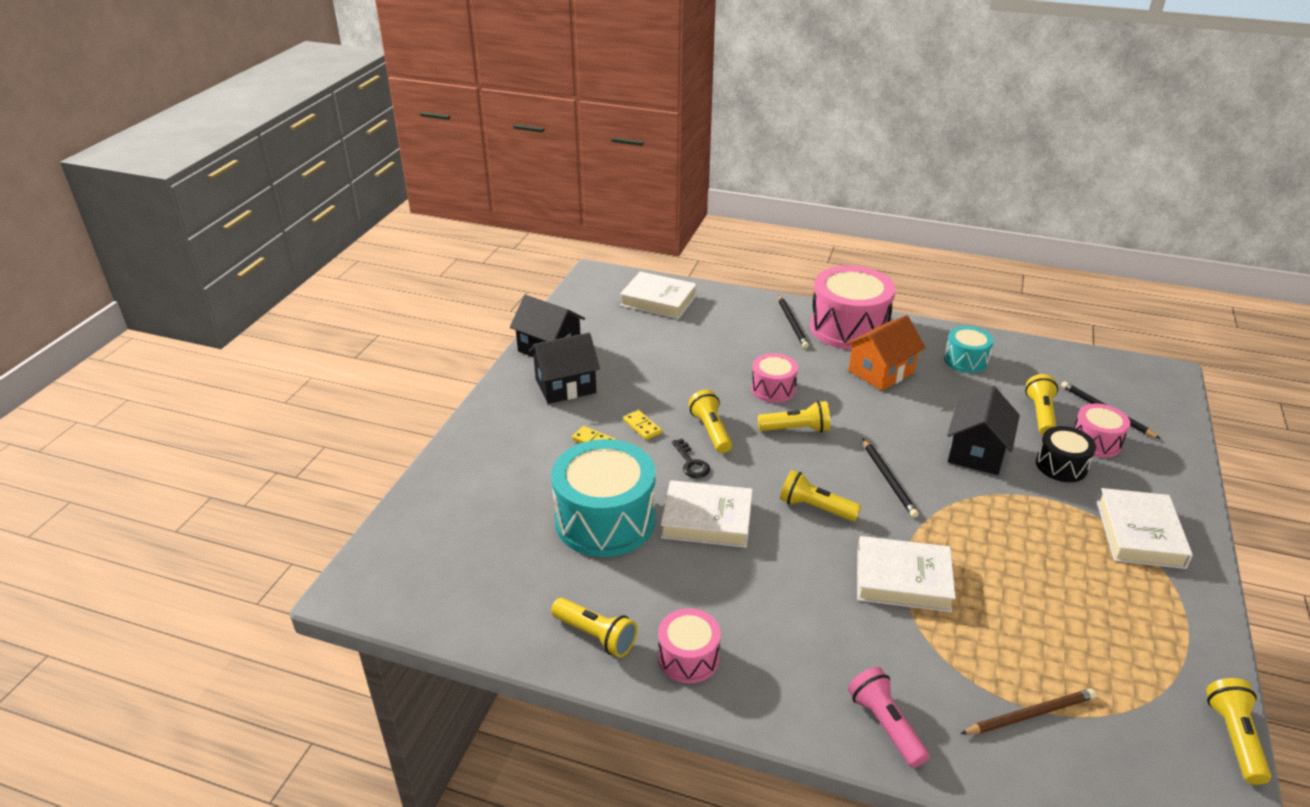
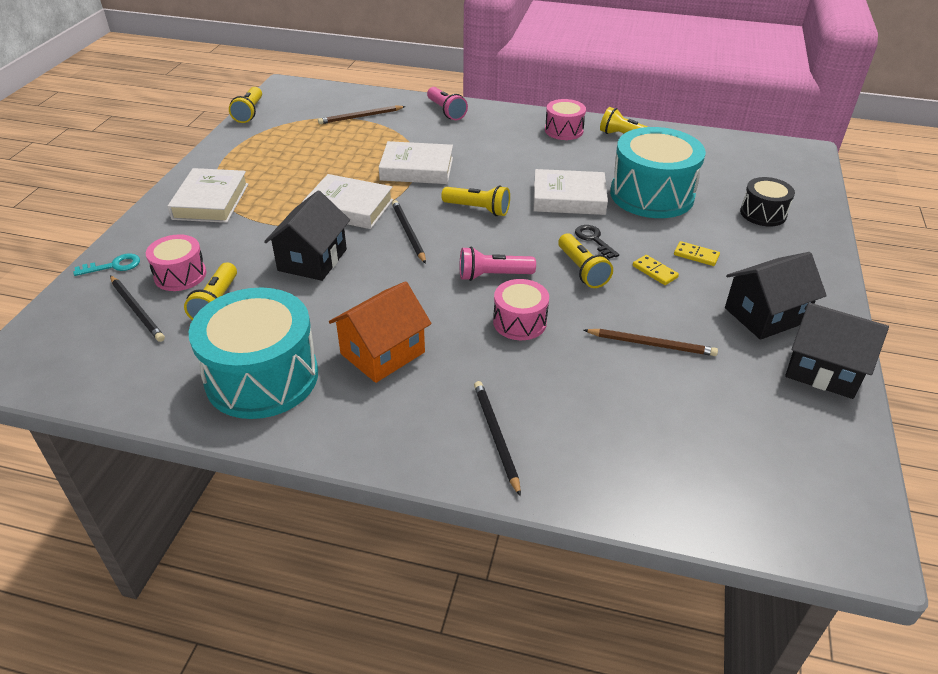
camera: 175 degrees right, 5 degrees up
(658, 300) = (718, 479): white book -> white book (349, 207)
(669, 369) = (651, 344): none -> brown pencil
(796, 429) = (493, 275): yellow flashlight -> pink flashlight
(848, 328) = (410, 430): pink drum -> none
(965, 360) = (262, 377): turquoise drum -> turquoise drum, size x1.91
(1061, 465) = (235, 251): black drum -> black drum (763, 213)
(1170, 454) = (114, 266): none -> turquoise key

